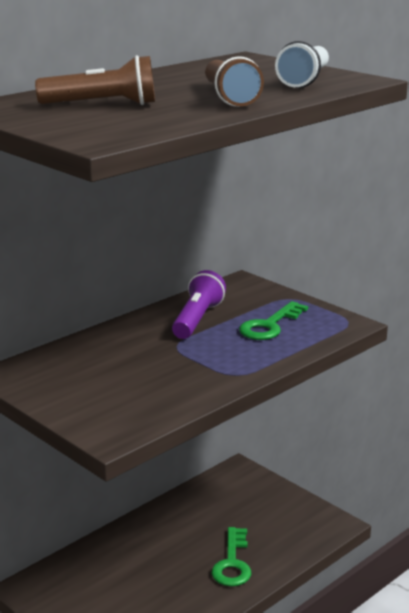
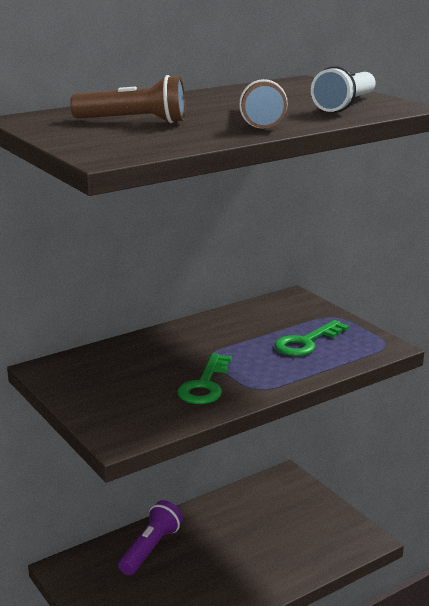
camera: 10 degrees right, 0 degrees up
(197, 319) = (239, 331): purple flashlight -> purple flashlight (151, 548)
(232, 563) = (259, 567): green key -> green key (205, 385)

